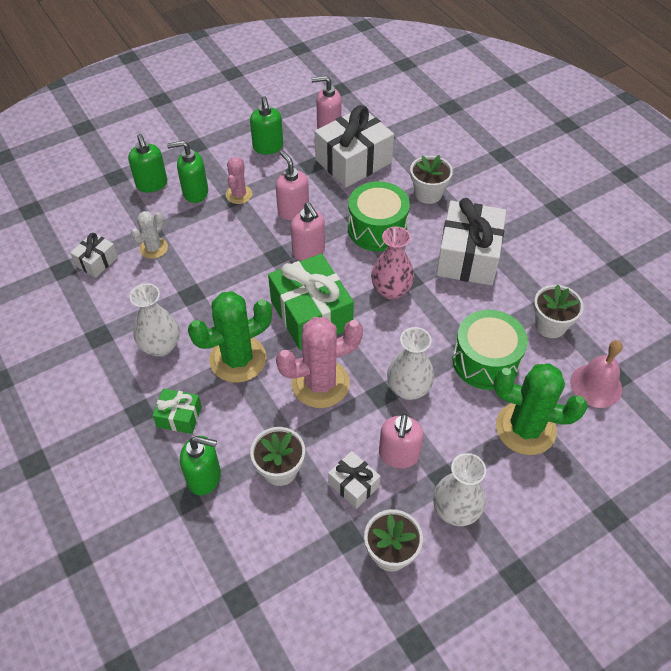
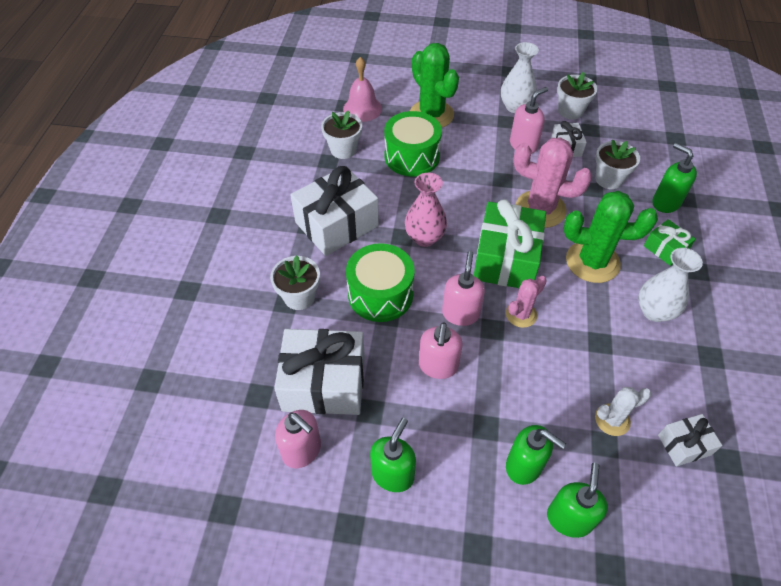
camera: 140 degrees left, 0 degrees up
(239, 194) = (477, 427): pink cactus -> pink cactus (521, 314)
(408, 389) = (481, 172): white vase -> none

